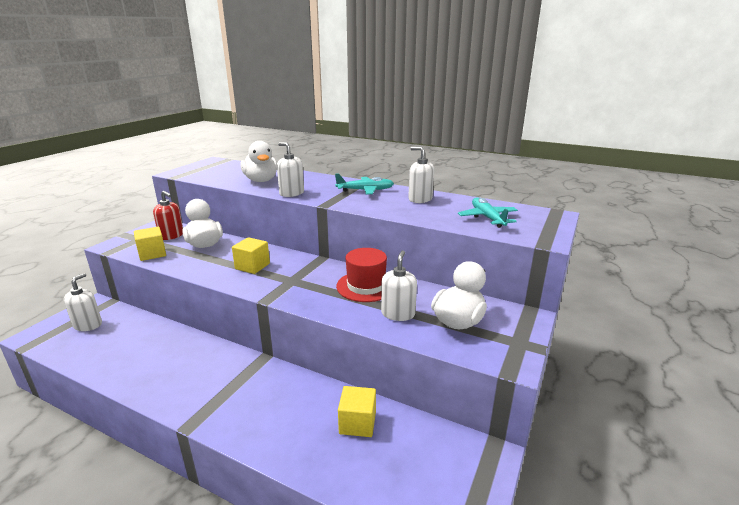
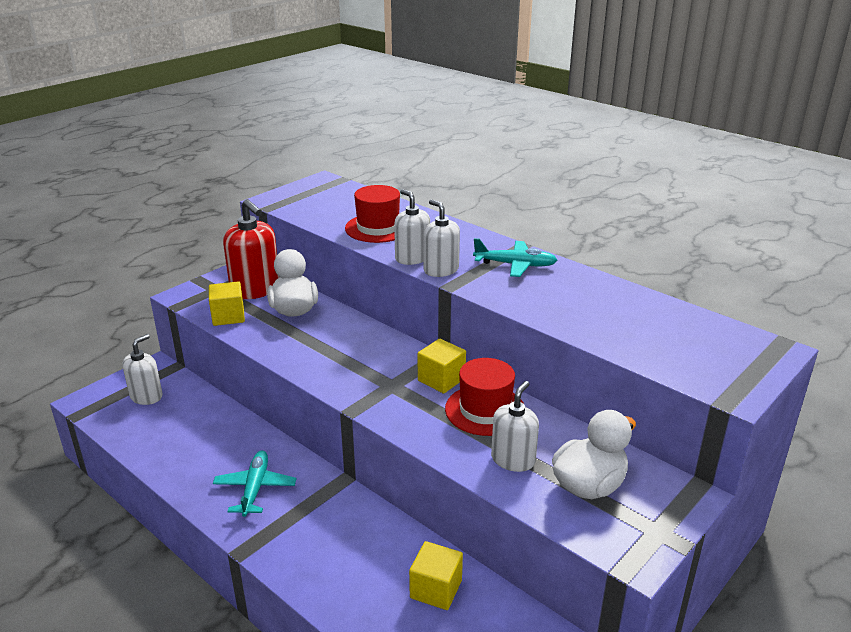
camera: 15 degrees right, 5 degrees up
(171, 235) = (255, 289): red soap dispenser -> red soap dispenser, size x1.55
(252, 266) = (347, 355): yellow cube -> yellow cube (441, 380)
(261, 180) = (378, 228): white duck -> red hat
(420, 199) = (587, 292): white soap dispenser -> white soap dispenser (441, 270)
(487, 218) = (669, 342): turquoise plane -> turquoise plane (255, 489)

